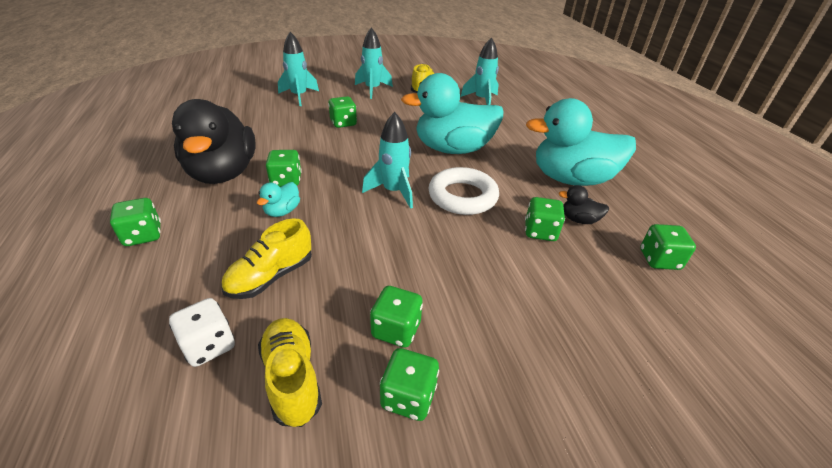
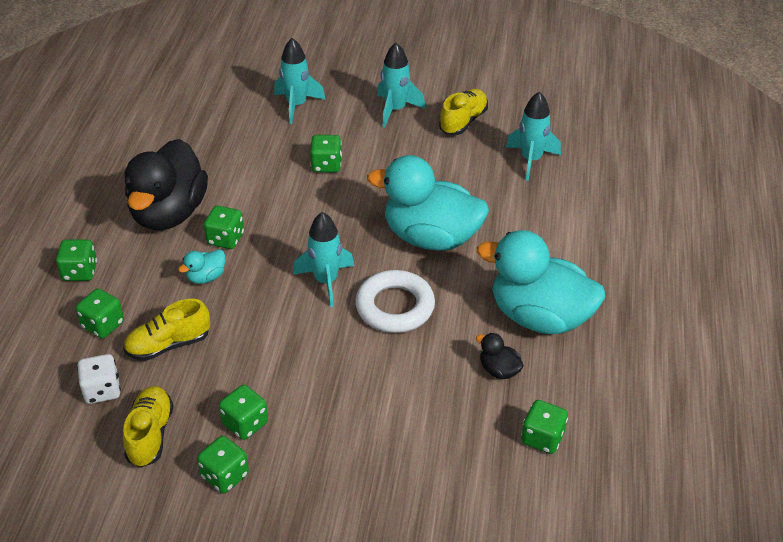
camera: 25 degrees right, 5 degrees up
(540, 232) = (444, 371): green dice -> green dice (103, 325)

